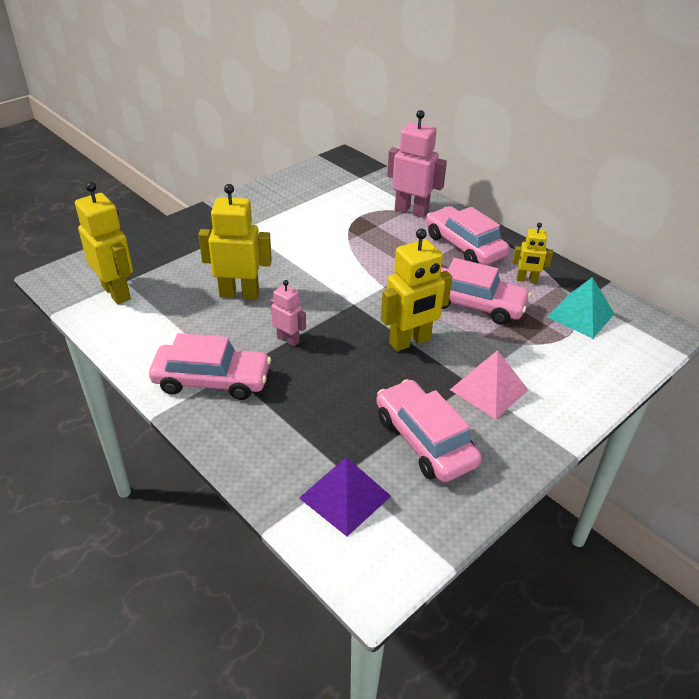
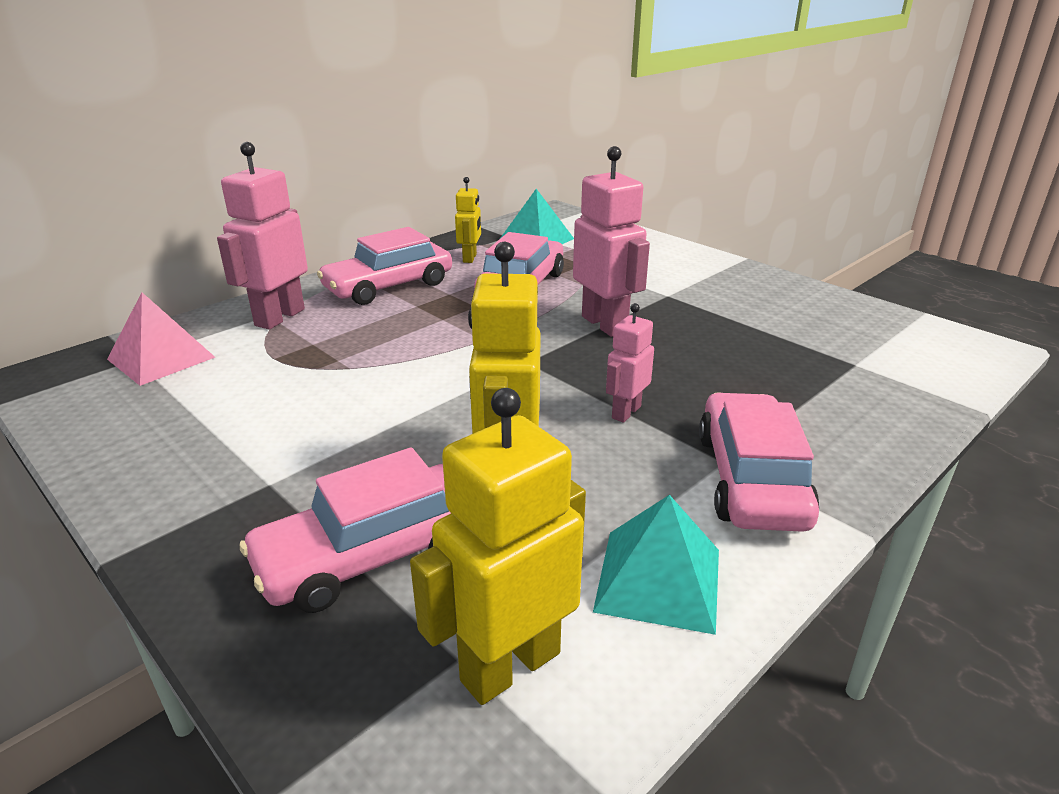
camera: 90 degrees left, 10 degrees down
(147, 335) = (659, 579): none -> turquoise pyramid
(345, 497) = (891, 363): purple pyramid -> none
(410, 342) = (605, 324): yellow robot -> pink robot
(424, 440) = (773, 320): pink car -> pink car (371, 554)
(489, 390) = (675, 286): pink pyramid -> pink pyramid (161, 358)

